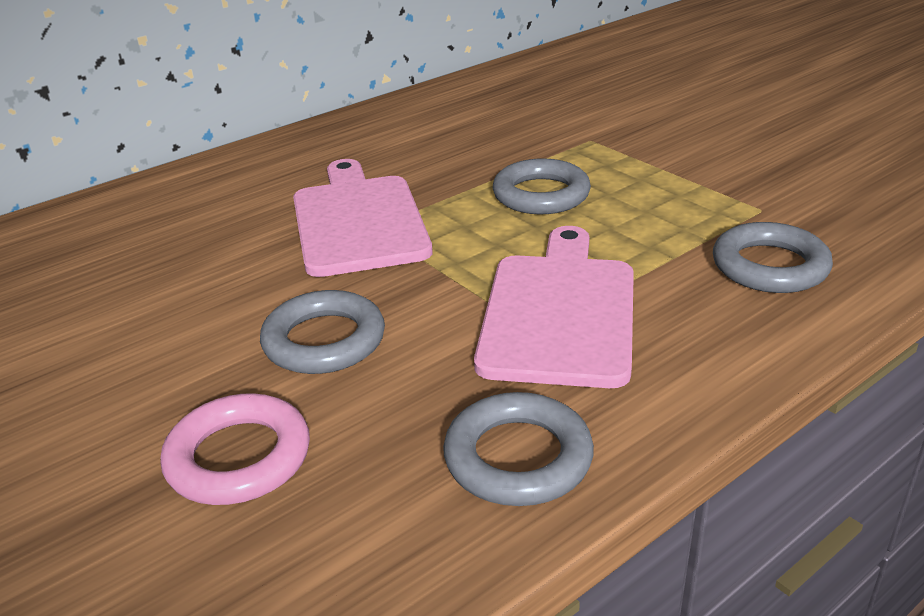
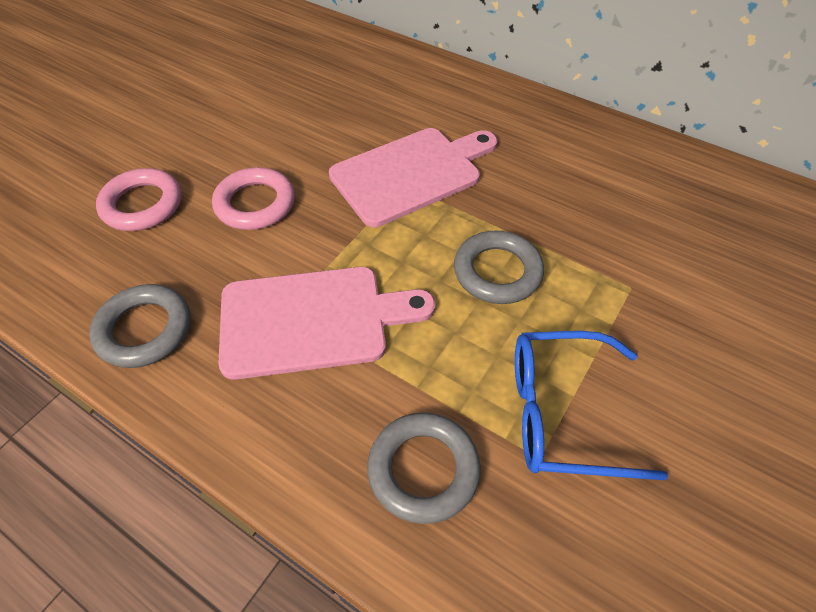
camera: 70 degrees right, 20 degrees up
(324, 340) = (255, 204): grey ring -> pink ring
(718, 192) = (563, 413): none -> blue glasses

